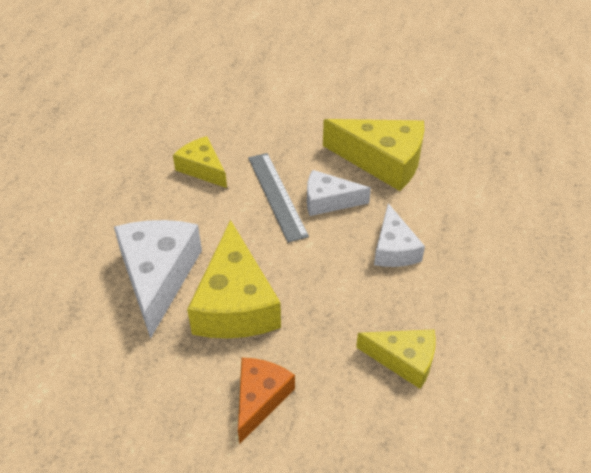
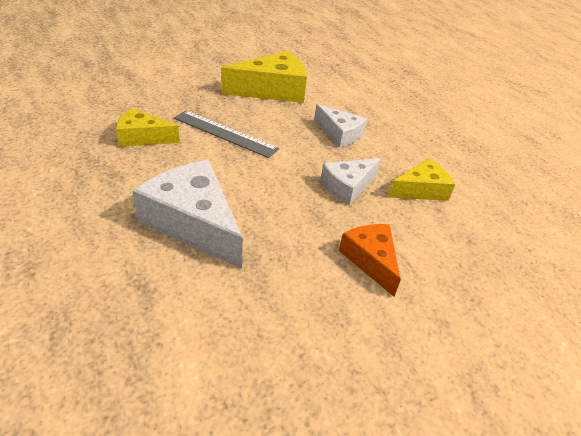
camera: 45 degrees left, 5 degrees down
(235, 303) = (278, 211): yellow cheese -> none
(328, 201) = (265, 123): white cheese -> white cheese (347, 186)

